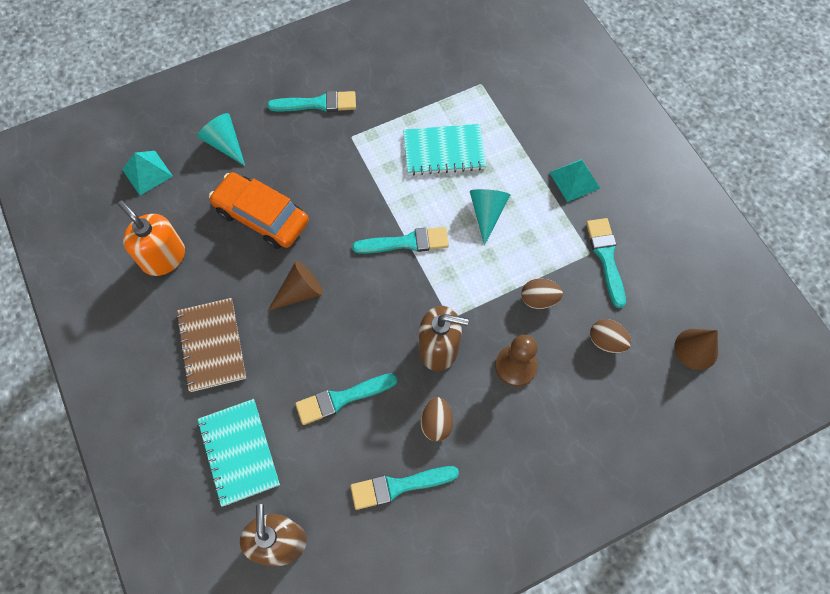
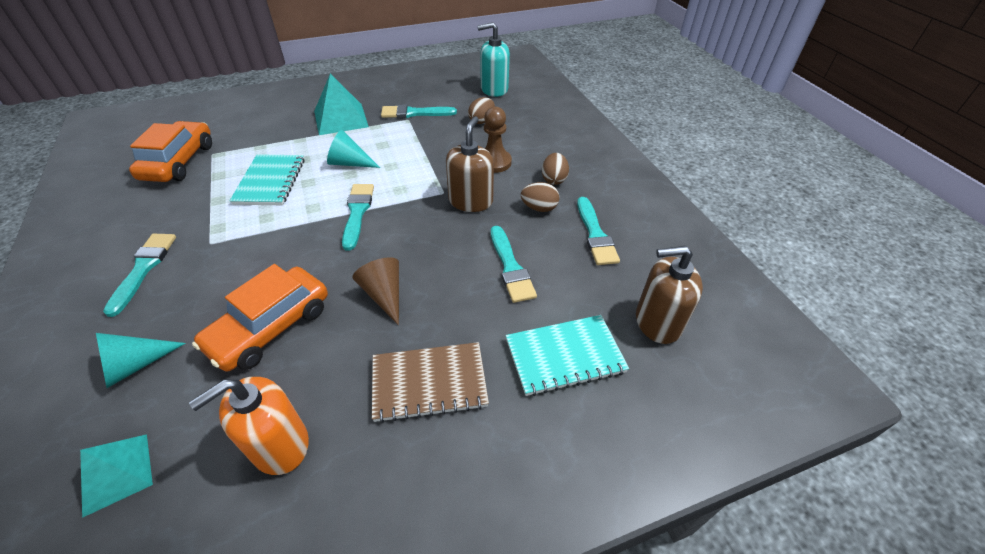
camera: 85 degrees left, 20 degrees down
(463, 63) = (179, 162): none -> orange car
(539, 299) = (439, 145): brown egg -> brown egg (553, 179)
(574, 180) = (341, 118): turquoise pyramid -> turquoise pyramid, size x1.54
(696, 349) = (494, 89): brown cone -> turquoise soap dispenser

